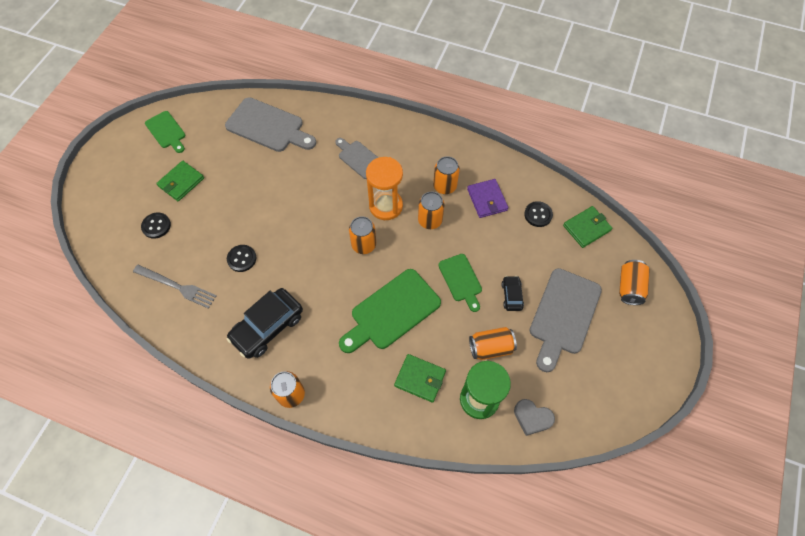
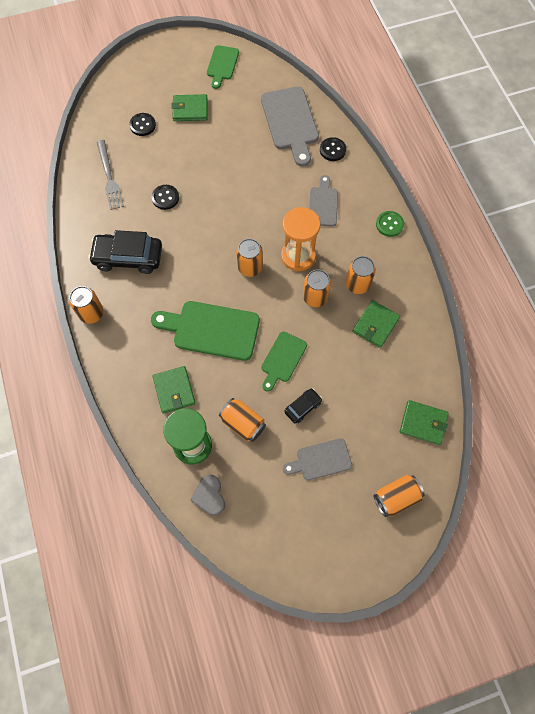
camera: 50 degrees right, 5 degrees up
(416, 131) = (389, 224): none -> green button
(487, 199) = (375, 325): purple wallet -> green wallet
(538, 215) = (399, 375): black button -> black button (332, 150)
(563, 315) = (320, 460): grey cutting board -> grey cutting board, size x0.59

